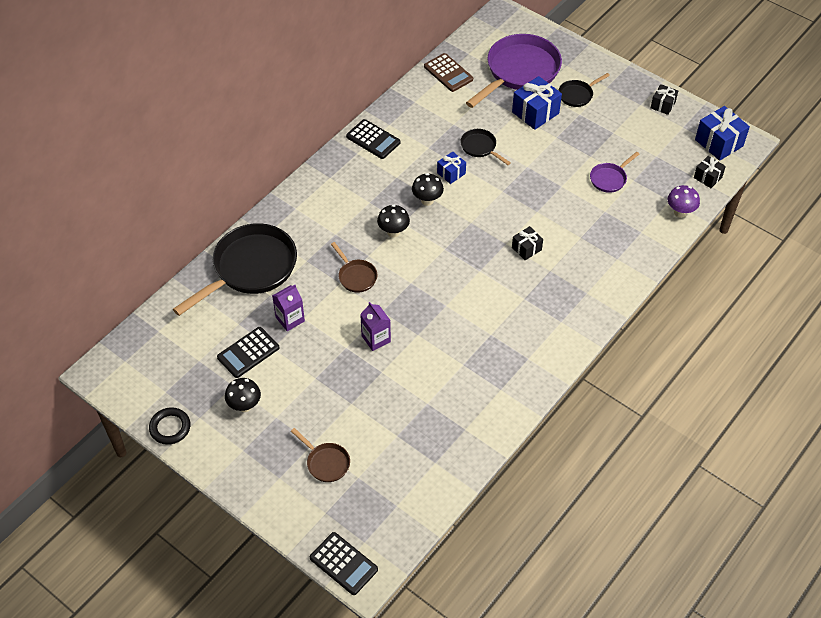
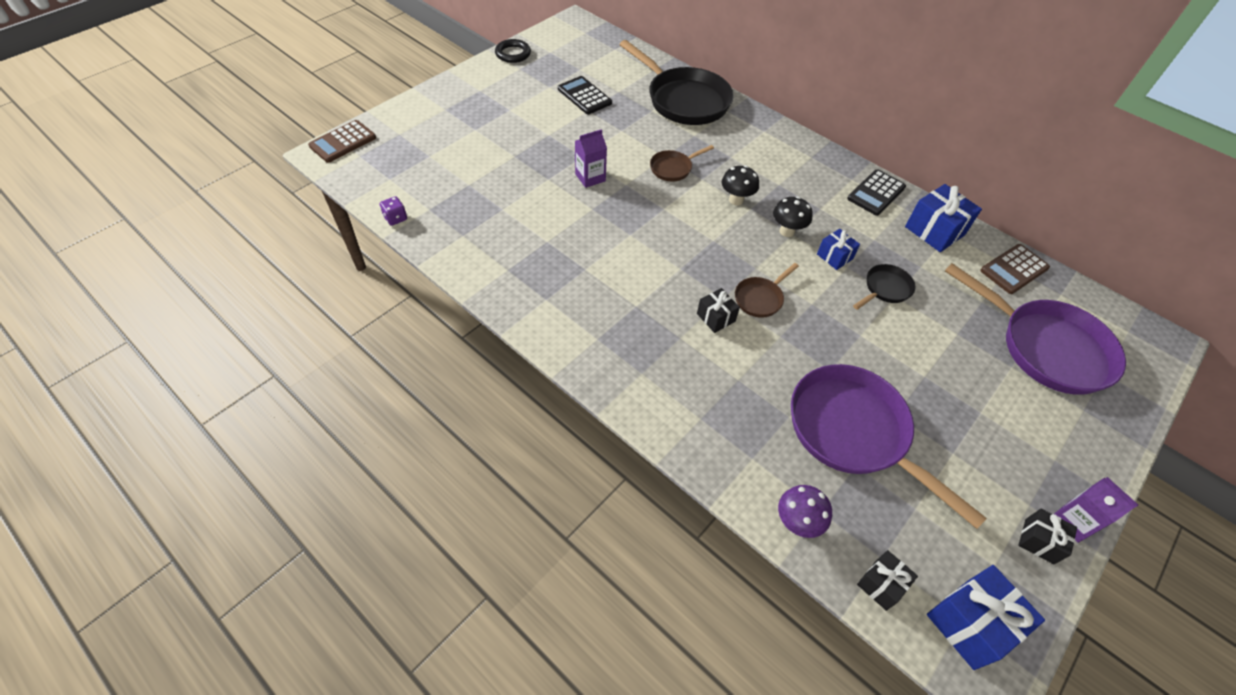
camera: 90 degrees right, 0 degrees up
(245, 406) = (526, 92): black mushroom -> none
(290, 319) = (621, 122): purple carton -> purple carton (1073, 521)
(326, 462) = (452, 137): brown pan -> brown pan (760, 298)
(343, 564) = (343, 142): black calculator -> brown calculator
(451, 488) = (395, 218): none -> purple dice
(535, 113) = (967, 357): blue gift -> blue gift (934, 231)
(577, 95) = (1022, 415): black pan -> none
(609, 178) = (854, 433): purple pan -> purple pan, size x2.16

